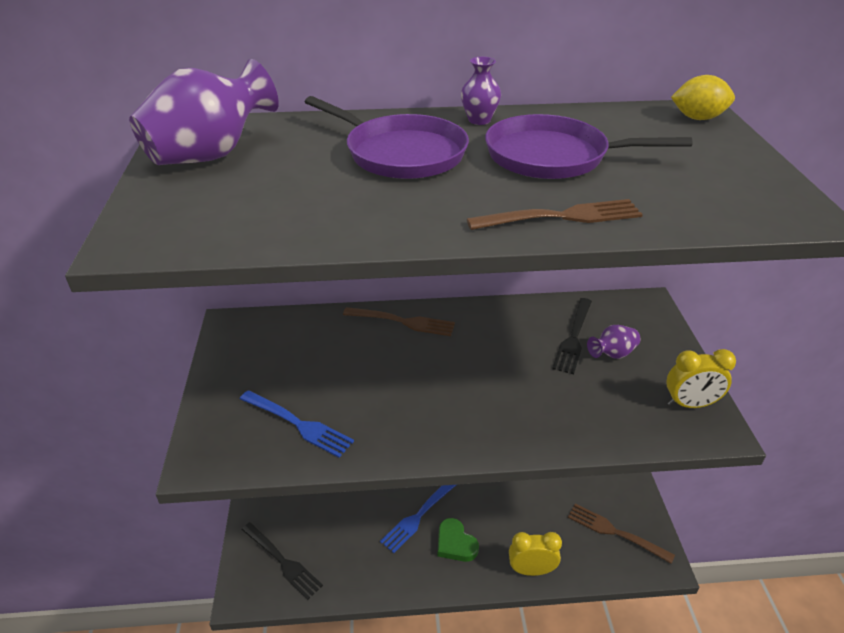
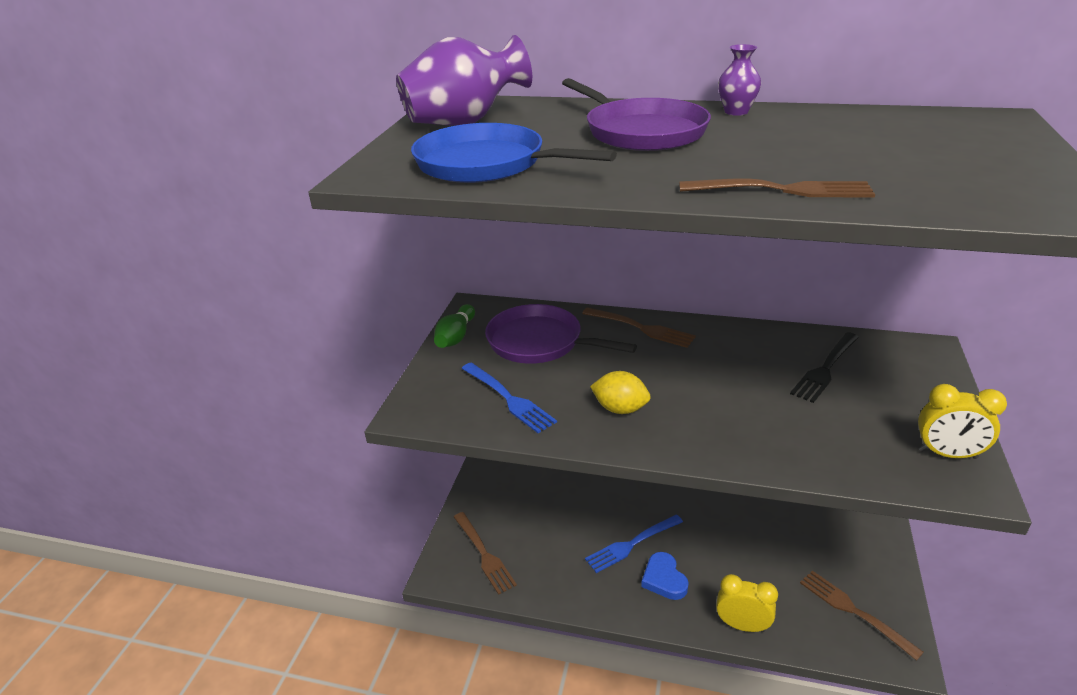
camera: 20 degrees right, 5 degrees down
(222, 362) = (456, 336): none -> green bowling pin
(259, 213) = (486, 164): none -> blue pan
(282, 561) = (484, 554): black fork -> brown fork
(455, 543) = (664, 579): green heart -> blue heart
(552, 156) = (800, 144): purple pan -> purple pan (539, 342)
(612, 354) = (866, 391): purple vase -> none
(697, 118) = (993, 123): yellow lemon -> yellow lemon (620, 409)

